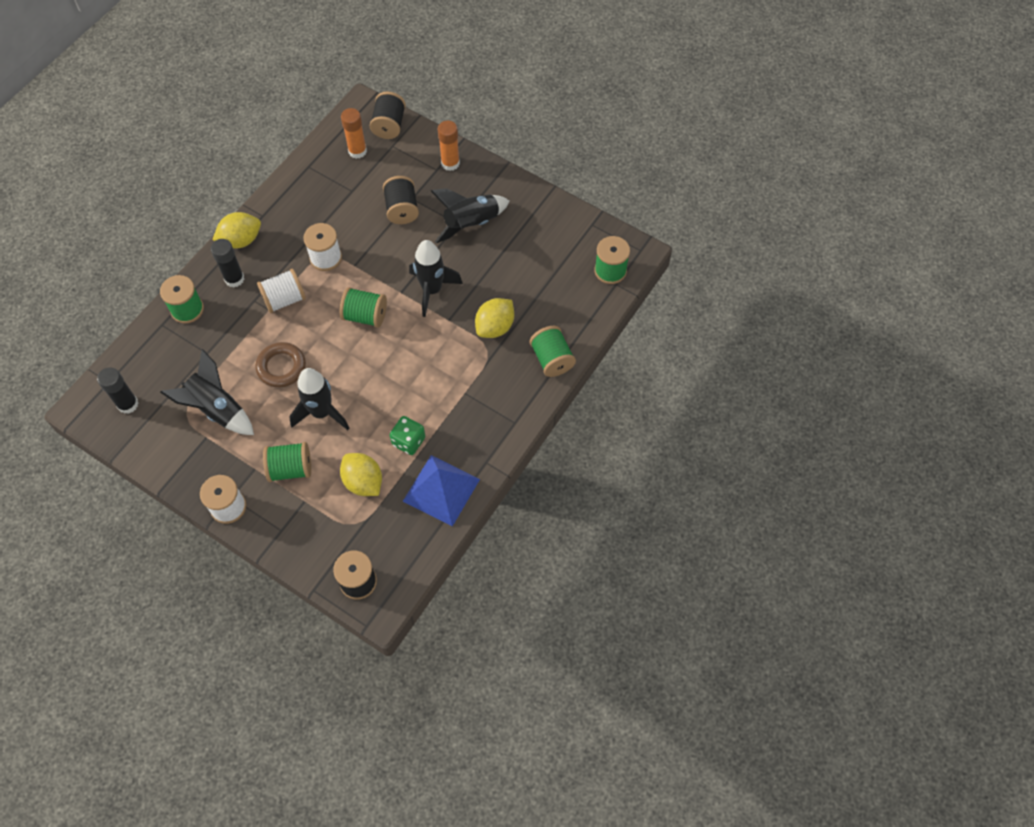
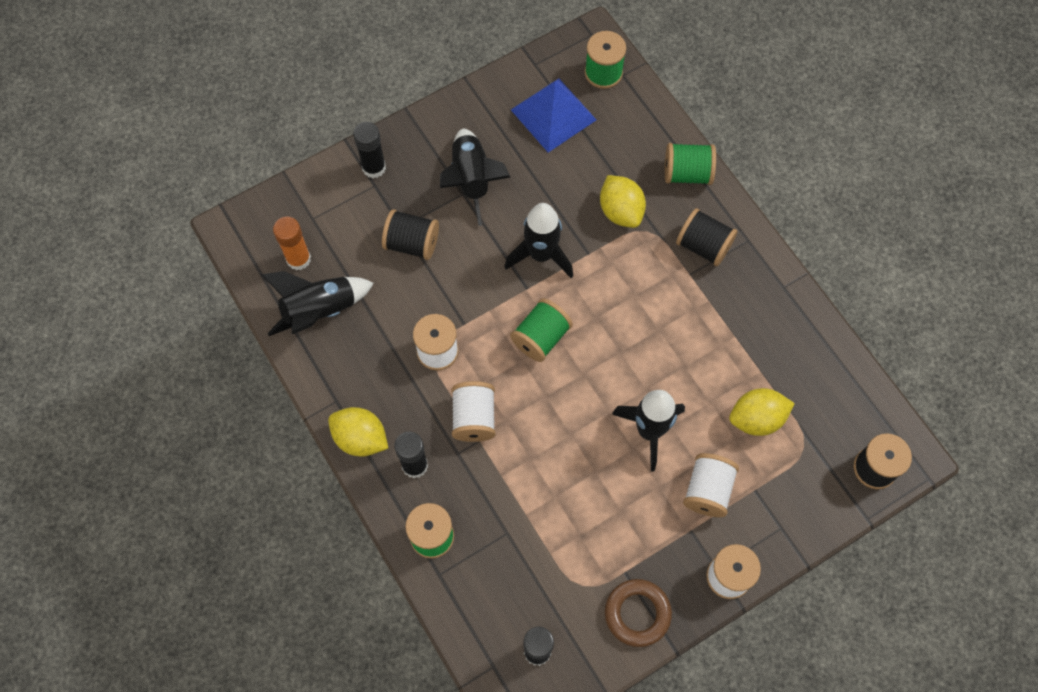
camera: 65 degrees left, 5 degrees up
(217, 409) = (592, 547): black rocket -> black rocket (319, 311)
(241, 240) = (360, 438): yellow lemon -> yellow lemon turned 60 degrees counterclockwise
(281, 367) = (567, 454): brown ring -> brown ring (637, 613)
(290, 469) = (707, 490): green spool -> white spool
(389, 125) = (279, 210): black spool -> black spool (703, 246)
(408, 441) = (726, 353): green dice -> none
(441, 490) = (799, 343): blue pyramid -> blue pyramid (553, 114)
(450, 163) = (374, 167): orange glue stick -> black glue stick

